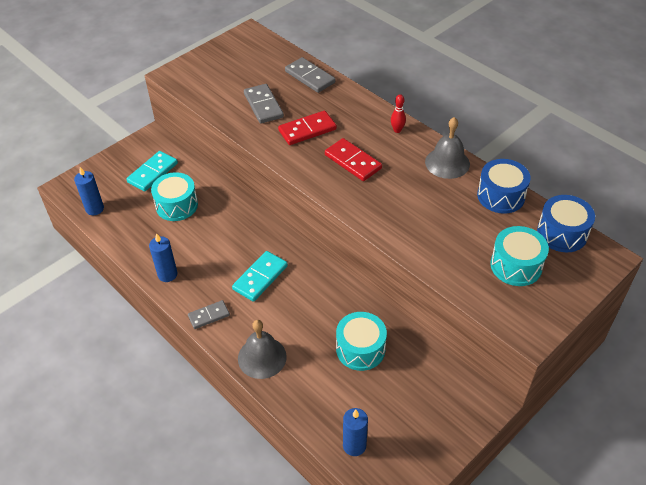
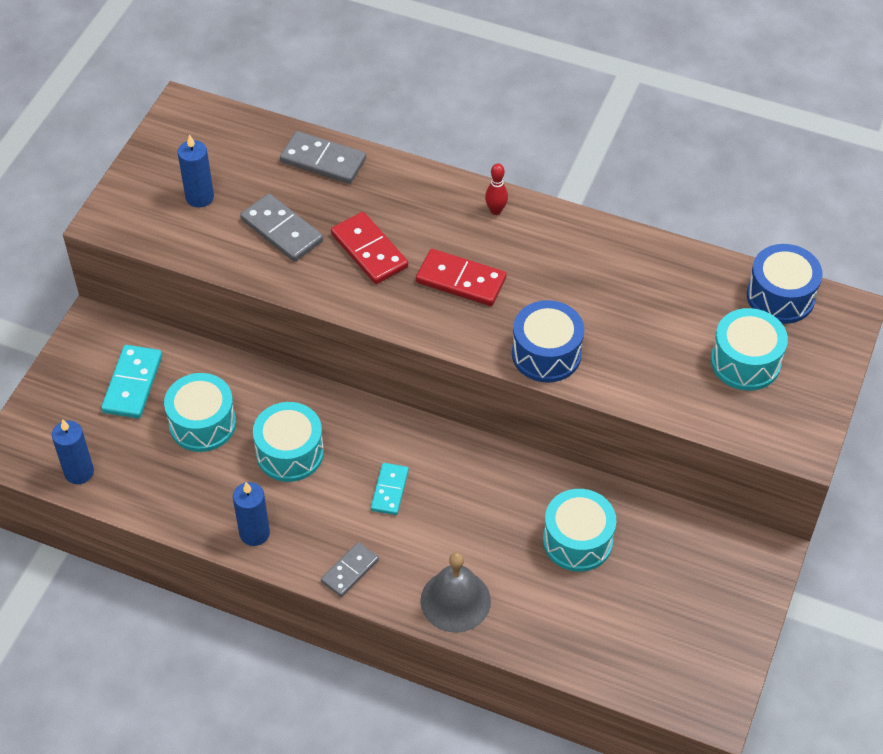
camera: 25 degrees left, 5 degrees up
(215, 237) = (290, 453): none -> turquoise drum
(260, 278) = (390, 490): turquoise domino -> turquoise domino, size x0.66
(307, 130) = (369, 250): red domino -> red domino turned 75 degrees counterclockwise
(354, 445) = (634, 668): blue candle -> blue candle (199, 197)
(447, 163) = (588, 240): grey bell -> none
(501, 196) = (681, 268): blue drum -> blue drum (546, 354)

